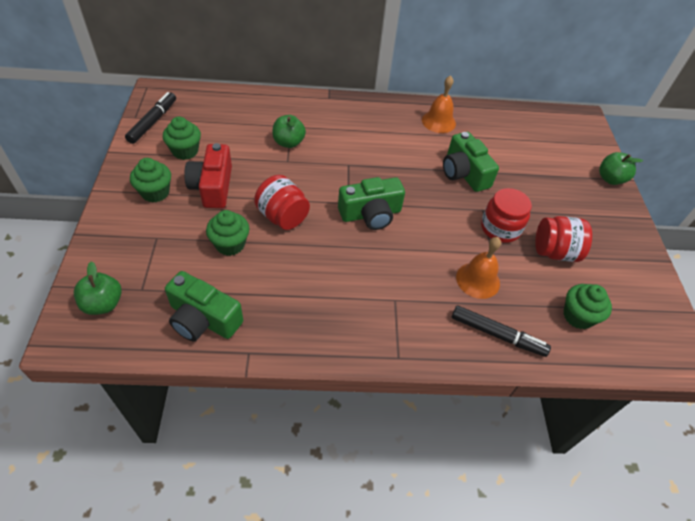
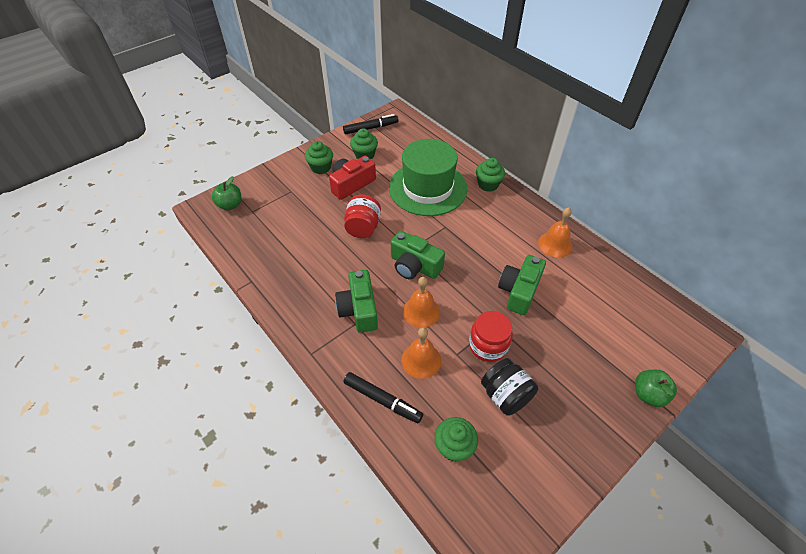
camera: 55 degrees right, 0 degrees up
(203, 319) = (256, 247): green camera -> green camera (359, 309)
(230, 244) = (317, 221): green cupcake -> green cupcake (488, 185)
(288, 142) = (428, 188): green apple -> green hat
(426, 244) = (421, 311): none -> orange bell
(497, 335) = (382, 400): black marker -> black marker turned 45 degrees counterclockwise
(554, 252) = (505, 395): red jar -> black jar

